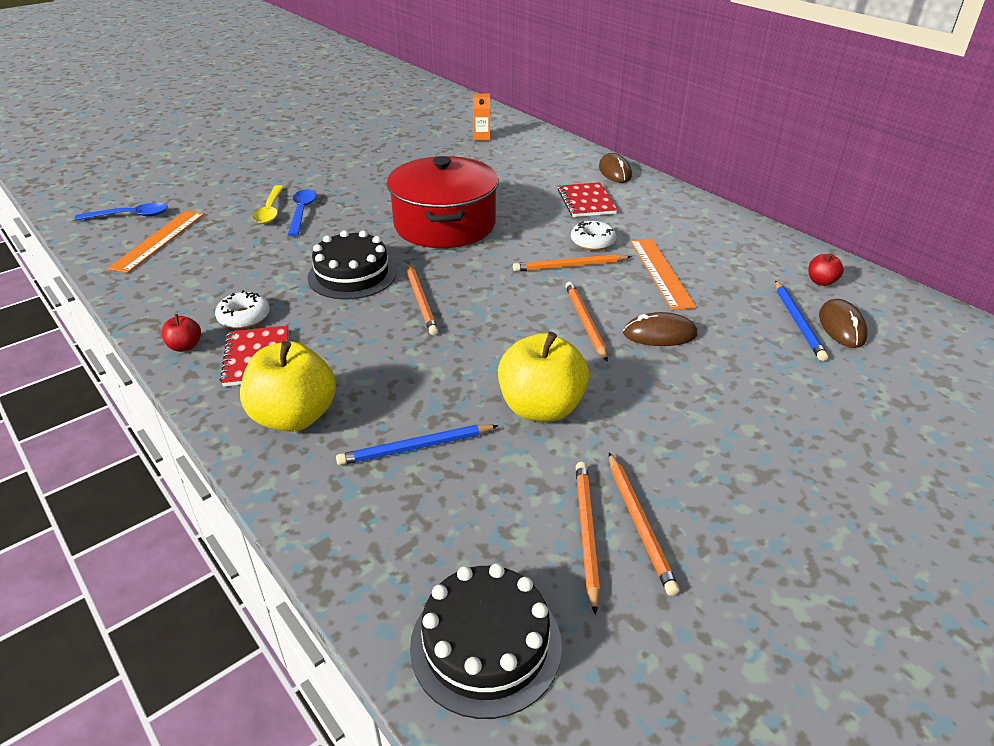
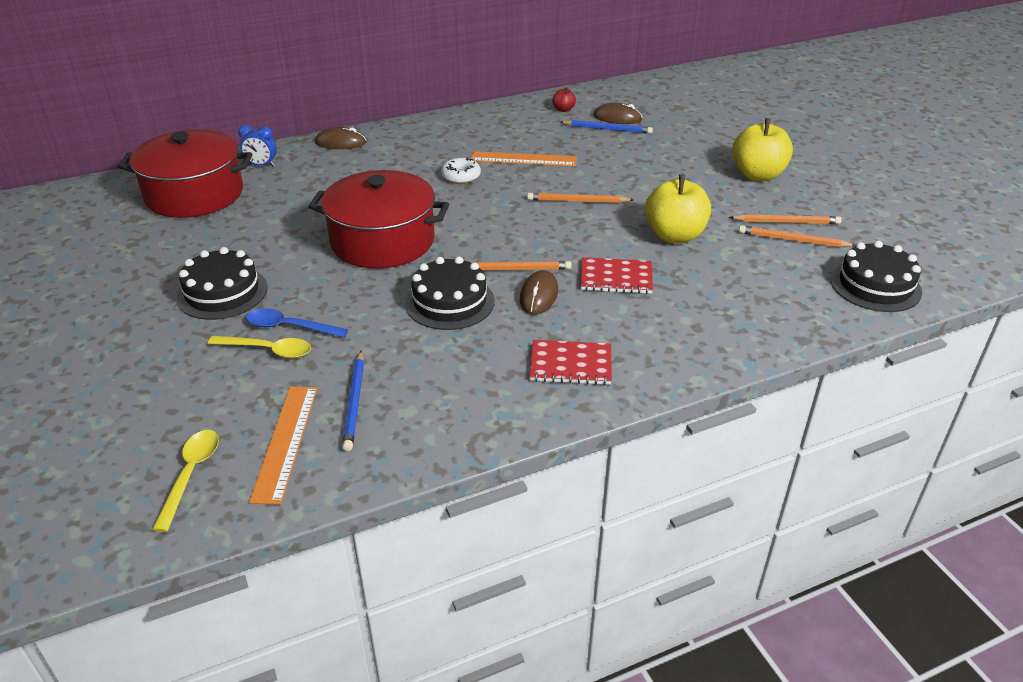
camera: 75 degrees left, 0 degrees up
(130, 216) = (191, 475): blue spoon -> yellow spoon
(159, 240) = (286, 442): orange ruler -> orange ruler turned 60 degrees clockwise
(185, 346) = (535, 411): red apple -> none
(244, 317) = (497, 372): white donut -> none
(294, 417) = (661, 346): yellow apple -> yellow apple (757, 175)
(344, 178) = (222, 292): none -> black cake
(416, 448) = (708, 291): blue pencil -> blue pencil (355, 402)
(481, 137) = (194, 194): orange carton -> red pot
(546, 149) = (261, 165): none -> blue clock
(569, 266) = (494, 193): orange pencil -> none
(586, 202) = (388, 166): red notebook -> red notebook (616, 278)
(659, 334) = (603, 177): brown mouse -> brown mouse (539, 295)

